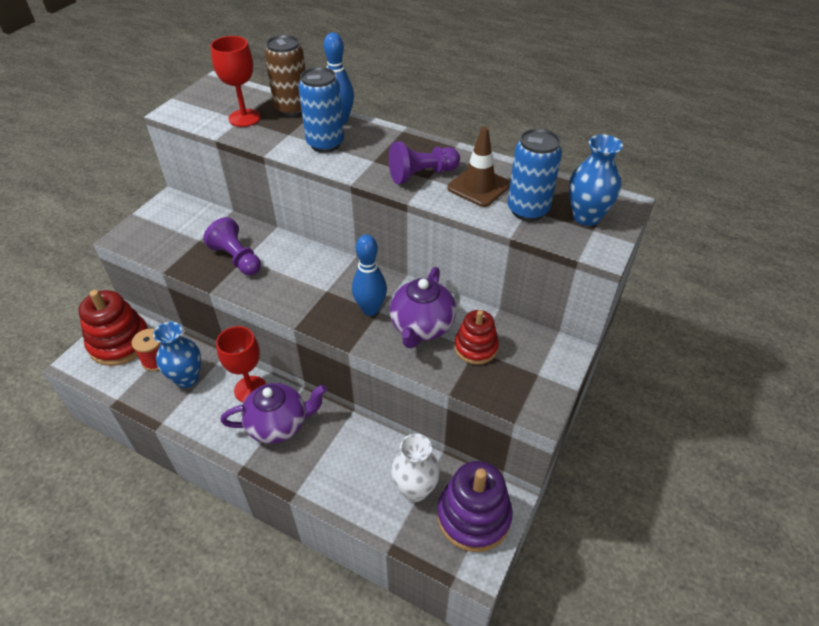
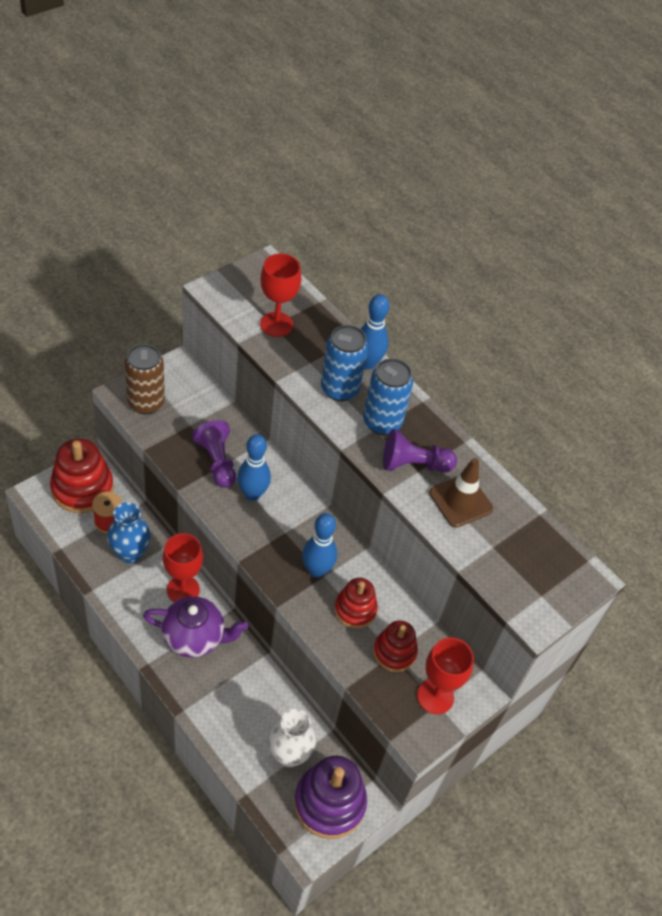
camera: 15 degrees right, 5 degrees up
(282, 272) = (252, 494): none -> blue bowling pin
(292, 109) = (327, 329): brown can -> brown can (146, 403)
(421, 327) = (355, 609): purple teapot -> red stacking toy
(528, 210) = (492, 547): blue can -> blue can (382, 422)
(532, 369) = (435, 696): none -> red goblet
(586, 217) = (543, 578): blue vase -> none

